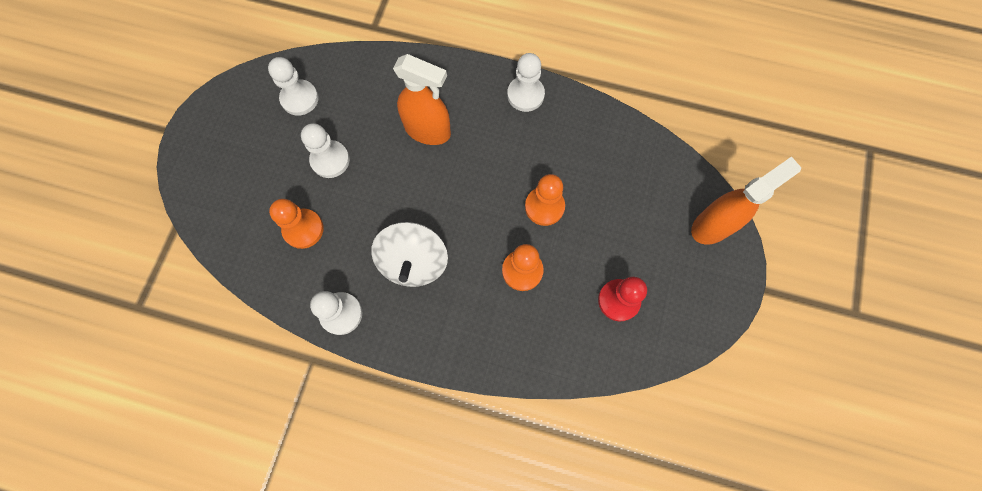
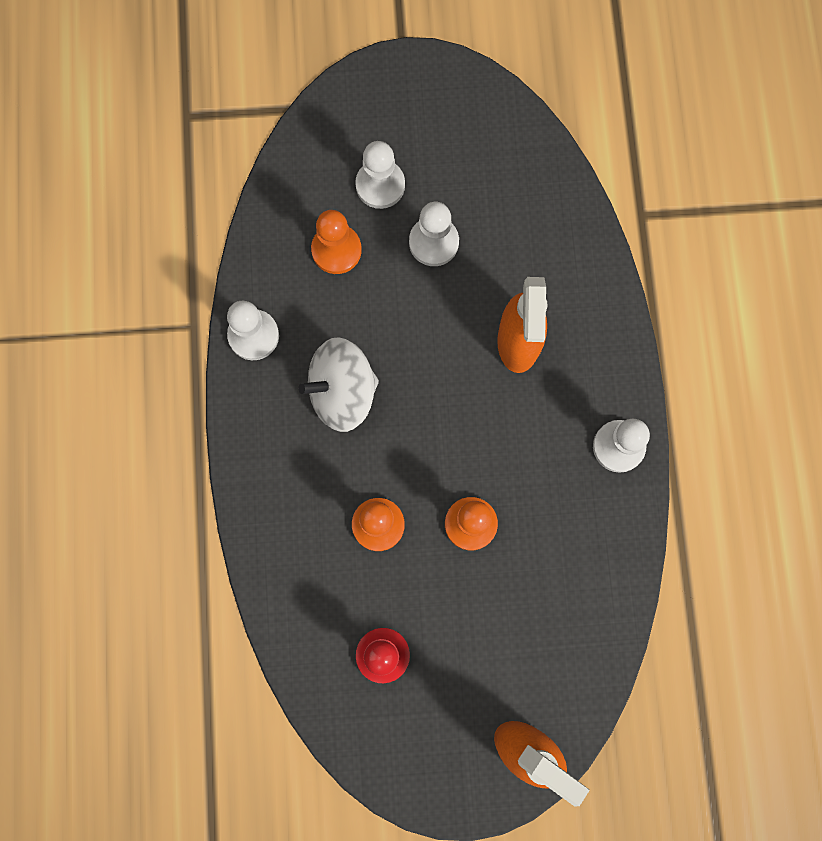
camera: 70 degrees right, 5 degrees up
(299, 98) = (500, 171): white pawn -> white pawn (380, 185)

